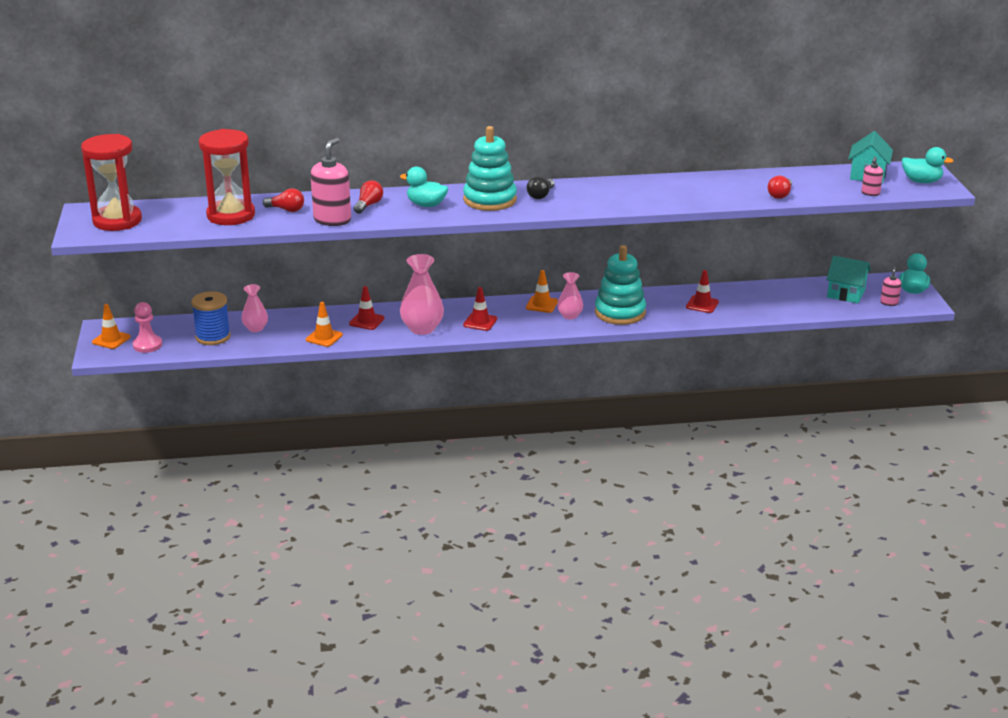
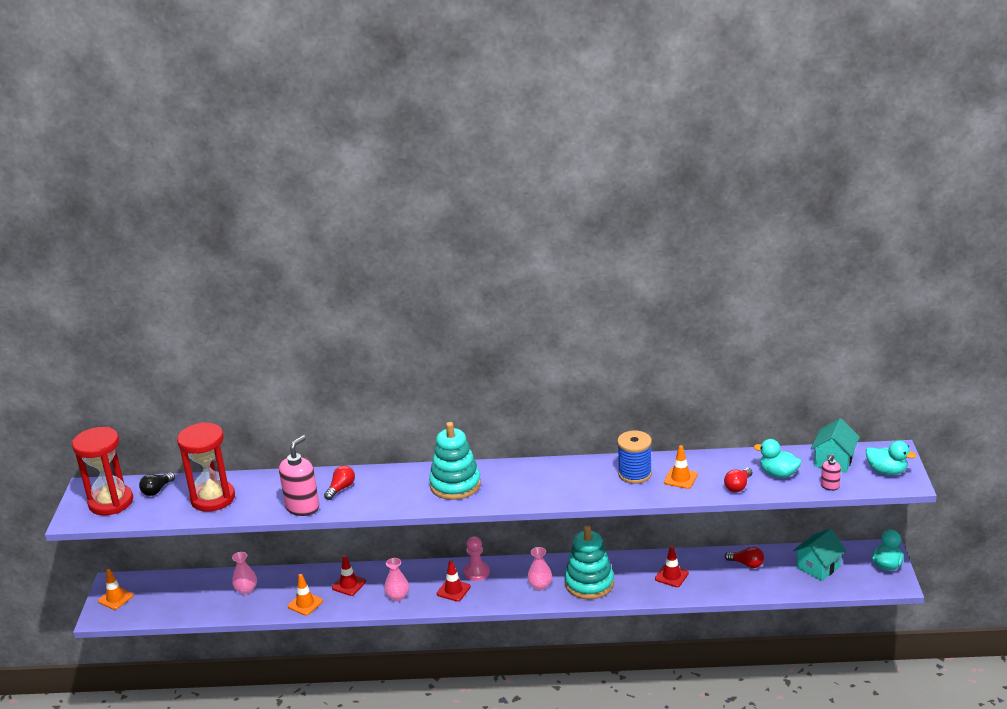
camera: 10 degrees right, 0 degrees up
(147, 345) = (145, 606): pink pawn -> pink pawn (476, 572)
(213, 337) = (206, 599): blue spool -> blue spool (635, 474)
(286, 210) = (264, 492): red light bulb -> red light bulb (746, 564)
(422, 328) = (397, 596): pink vase -> pink vase, size x0.60
(426, 205) = (394, 490): turquoise duck -> turquoise duck (778, 474)
(541, 195) = (505, 480): black light bulb -> black light bulb (157, 490)
(541, 304) = (517, 570): orange traffic cone -> orange traffic cone (680, 478)
(846, 293) = (818, 567): turquoise house -> turquoise house turned 75 degrees counterclockwise
(889, 303) = (859, 581): pink soap dispenser -> none

